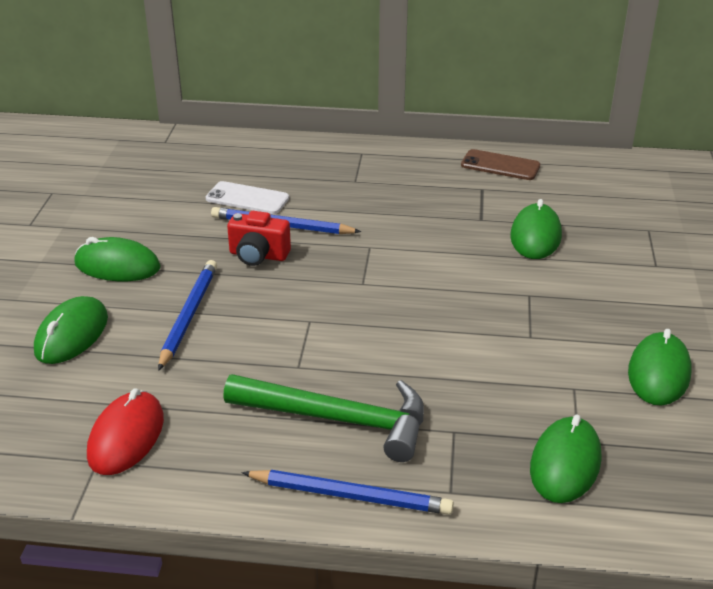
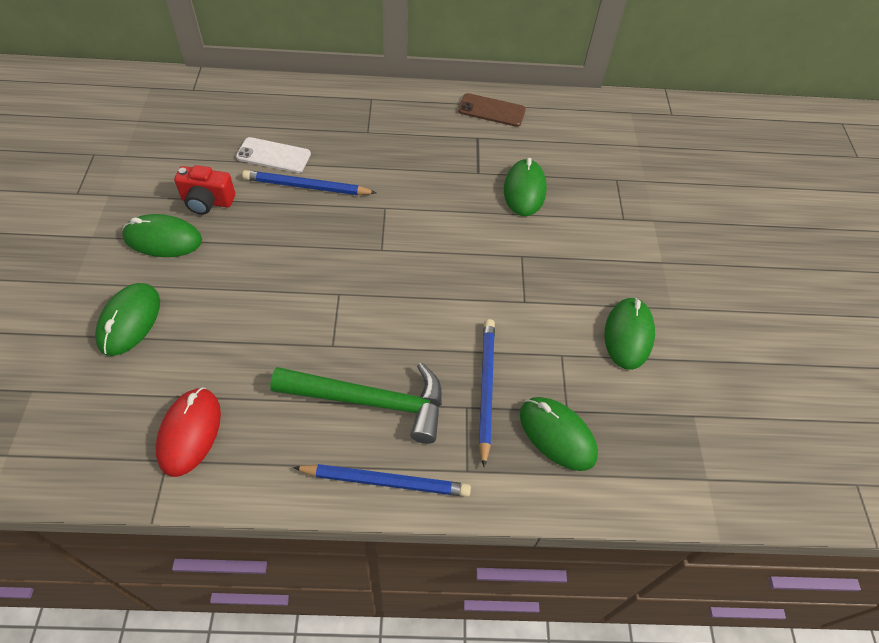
camera: 10 degrees left, 20 degrees up
(189, 316) = (232, 294): blue pencil -> blue pencil (486, 389)
(258, 255) = (288, 222): red camera -> red camera (207, 202)
(565, 463) = (557, 435): green mouse -> green mouse turned 60 degrees counterclockwise

